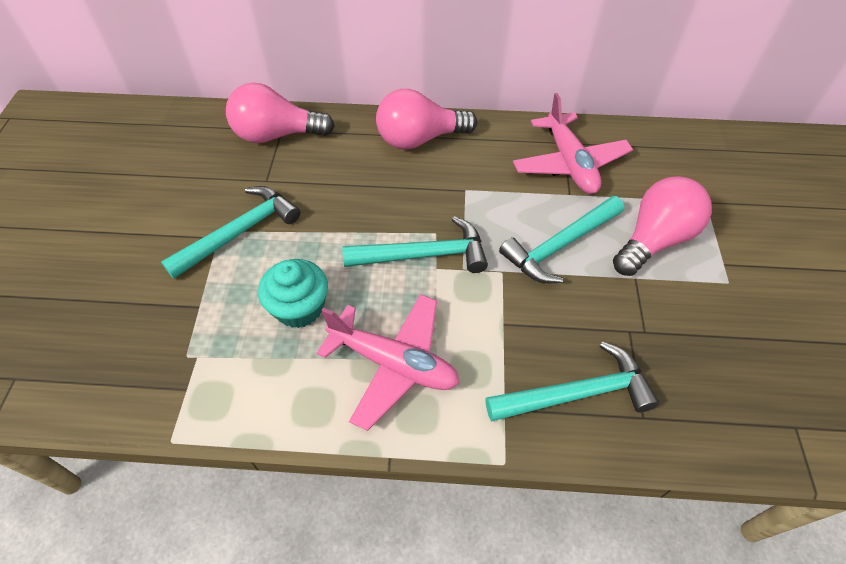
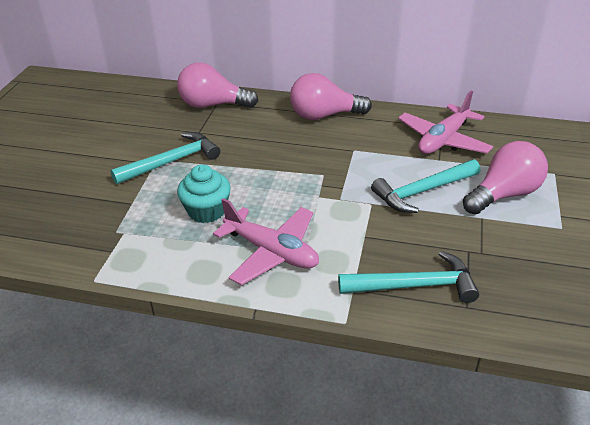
camera: 10 degrees right, 15 degrees down
(423, 255) = (310, 187): turquoise hammer -> none
(569, 163) = (443, 140): pink plane -> pink plane turned 45 degrees clockwise

